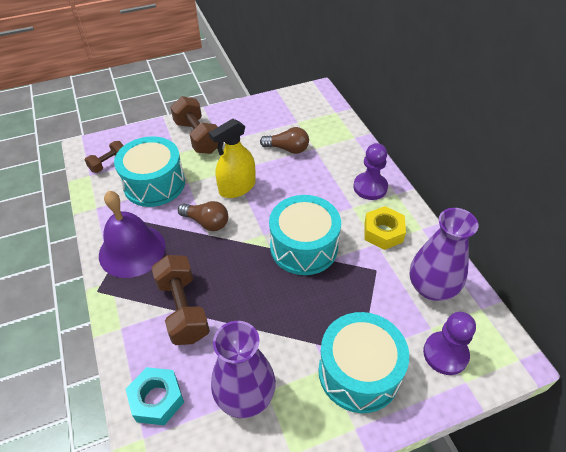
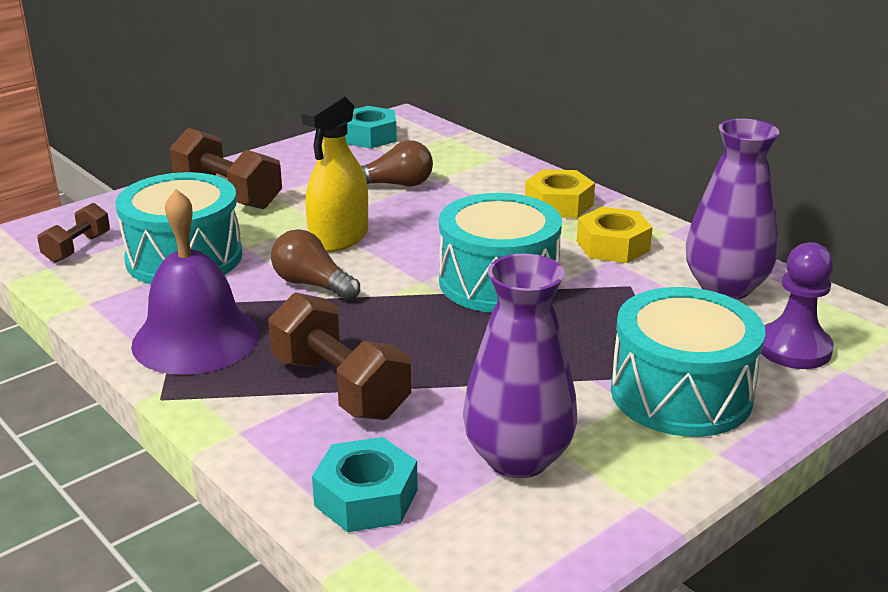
camera: 20 degrees left, 20 degrees down
(206, 222) = (312, 284): brown light bulb -> brown light bulb turned 150 degrees counterclockwise
(292, 103) = (369, 136): none -> turquoise nut
(370, 187) = (559, 204): purple pawn -> yellow nut

